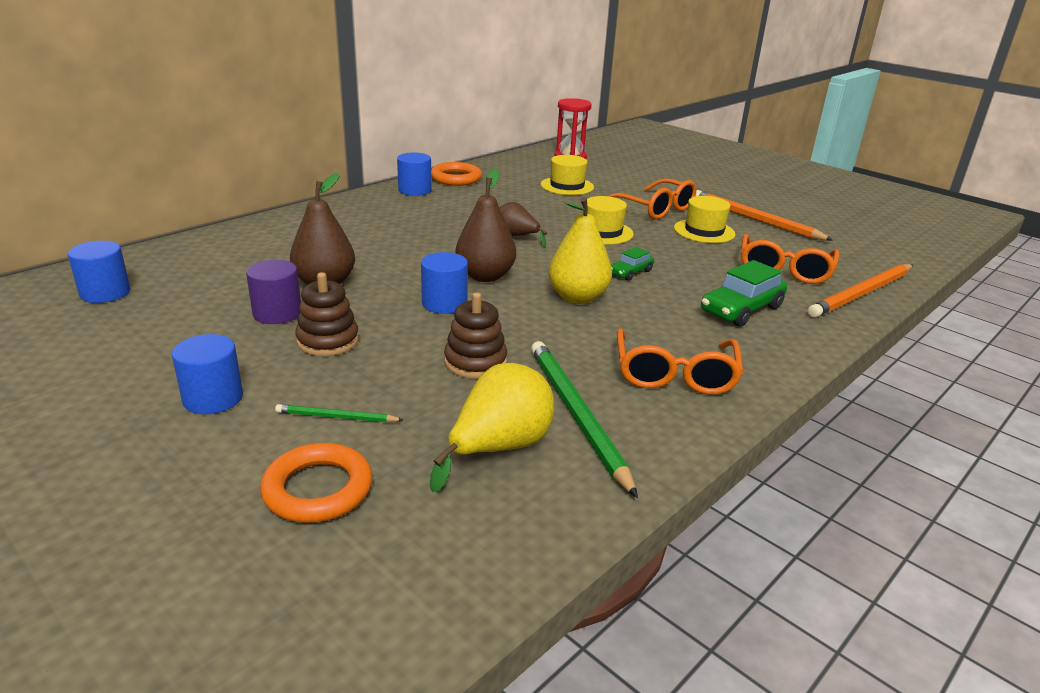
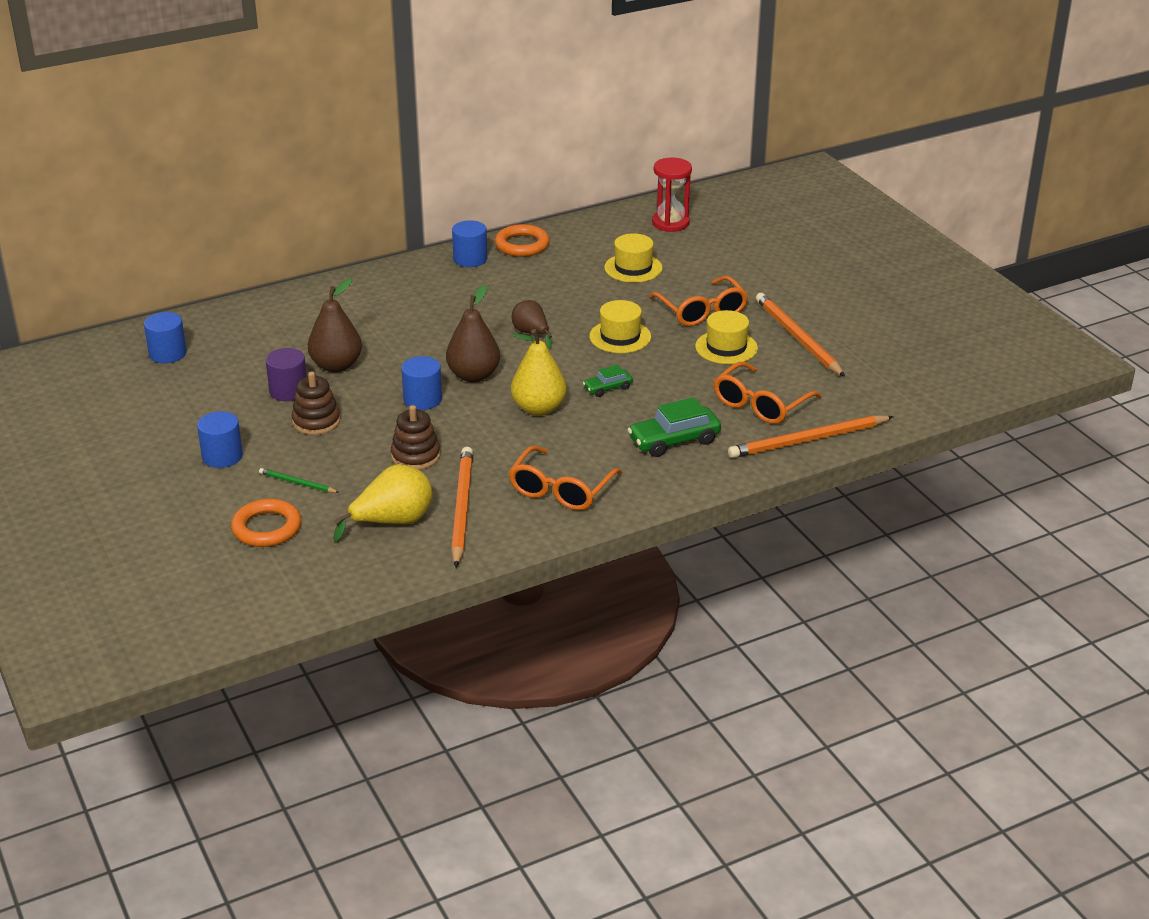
camera: 20 degrees right, 5 degrees up
(576, 414) = (462, 508): green pencil -> orange pencil

